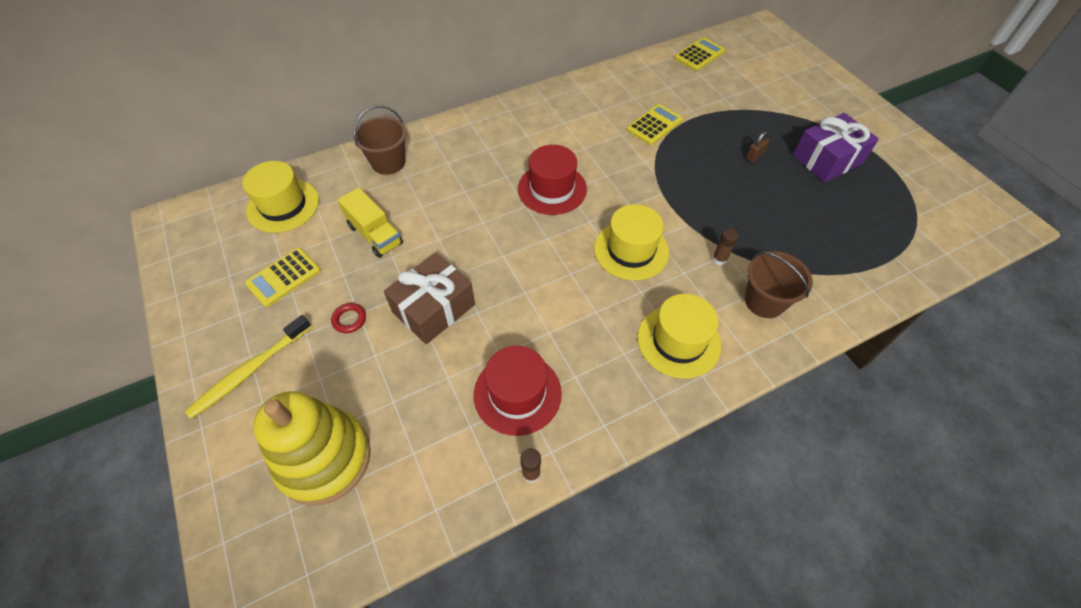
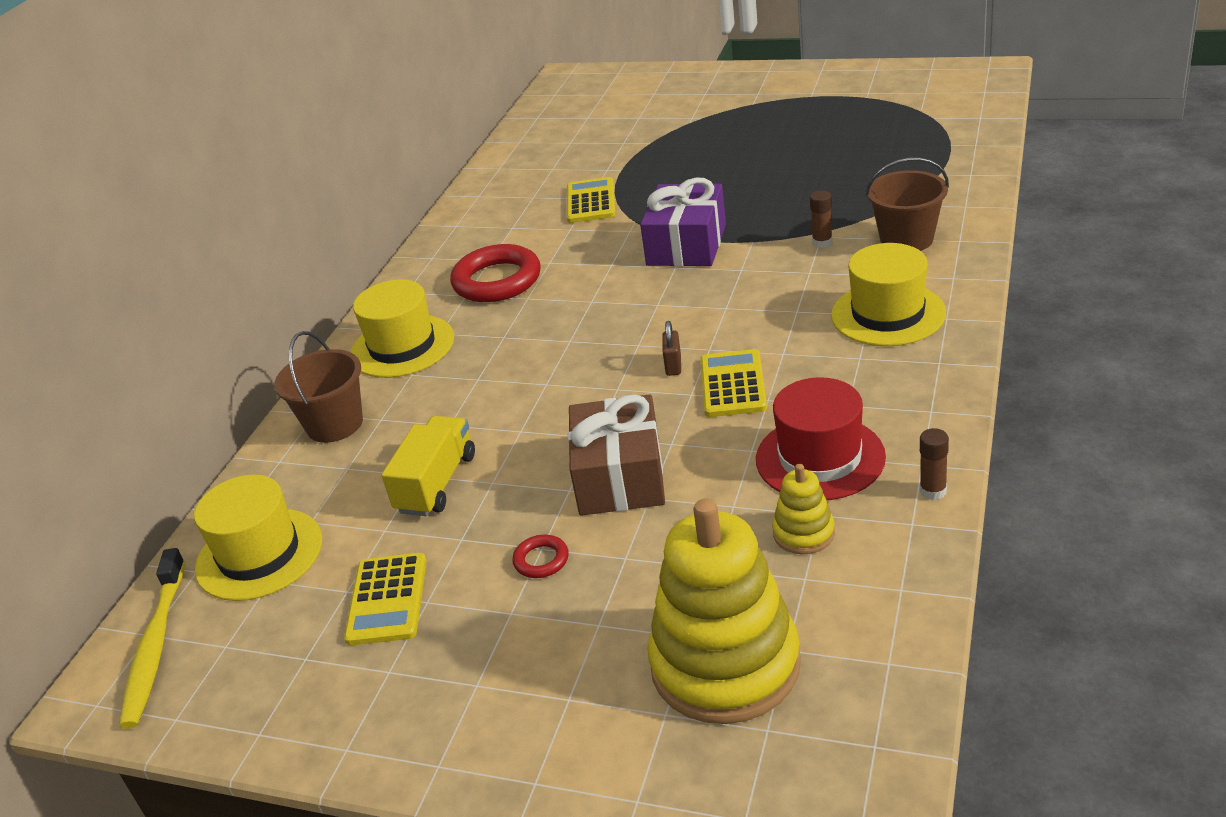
camera: 40 degrees left, 20 degrees down
(249, 371) = (501, 694): yellow toothbrush -> yellow toothbrush (155, 646)
(375, 235) = (436, 483): yellow truck -> yellow truck turned 75 degrees counterclockwise
(448, 428) = (803, 533): none -> yellow stacking toy
(549, 138) = (497, 280): none -> red ring
(552, 189) = (573, 310): red hat -> none
(631, 250) = (735, 293): yellow hat -> yellow hat (402, 346)
(699, 55) = (540, 130): yellow calculator -> yellow calculator (732, 384)
(754, 156) = (725, 161): brown padlock -> brown padlock (673, 365)
(827, 159) = (790, 123): purple gift -> purple gift (686, 245)

